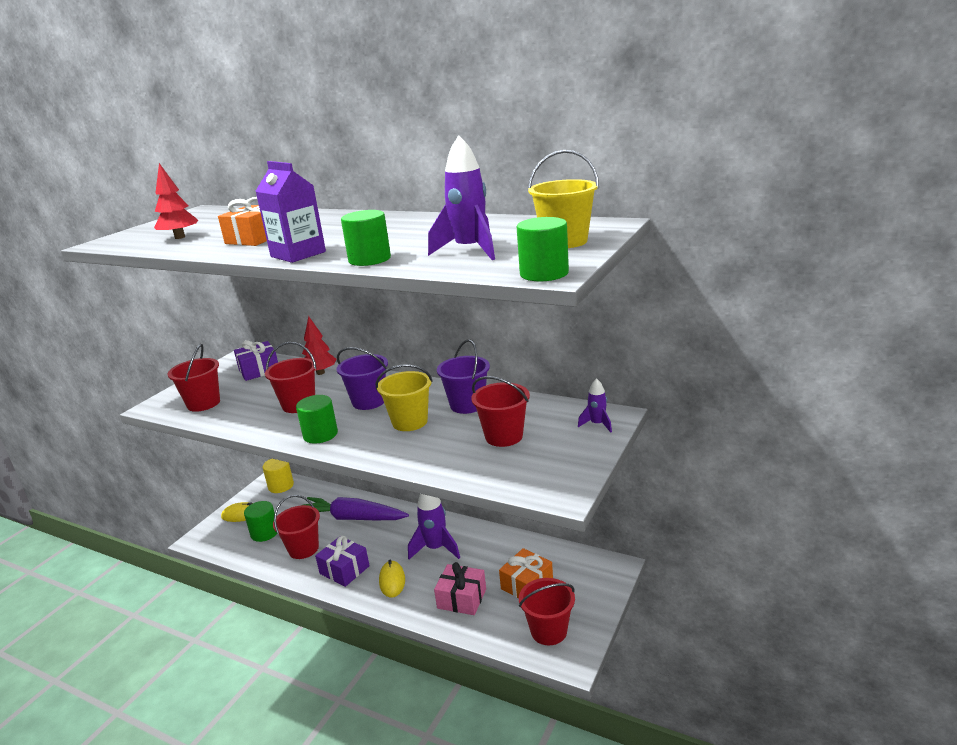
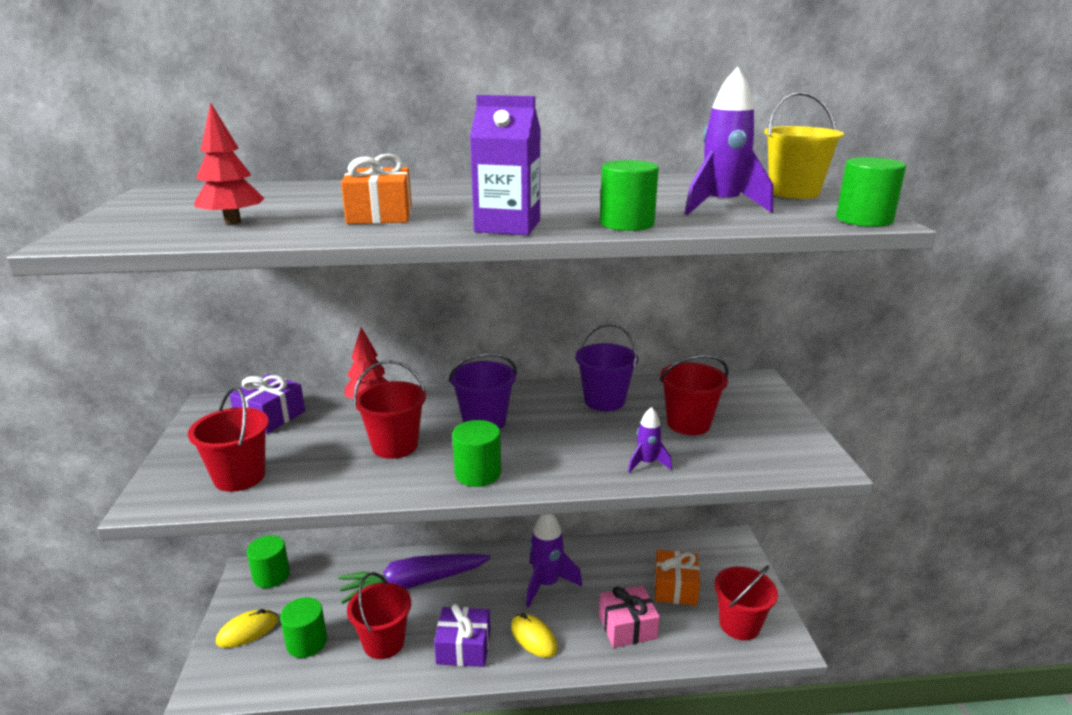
camera: 35 degrees left, 0 degrees up
(281, 486) = (271, 576): yellow cylinder -> green cylinder
(410, 422) = (567, 433): yellow bucket -> none
(597, 424) = (755, 392): purple rocket -> purple rocket (647, 463)

